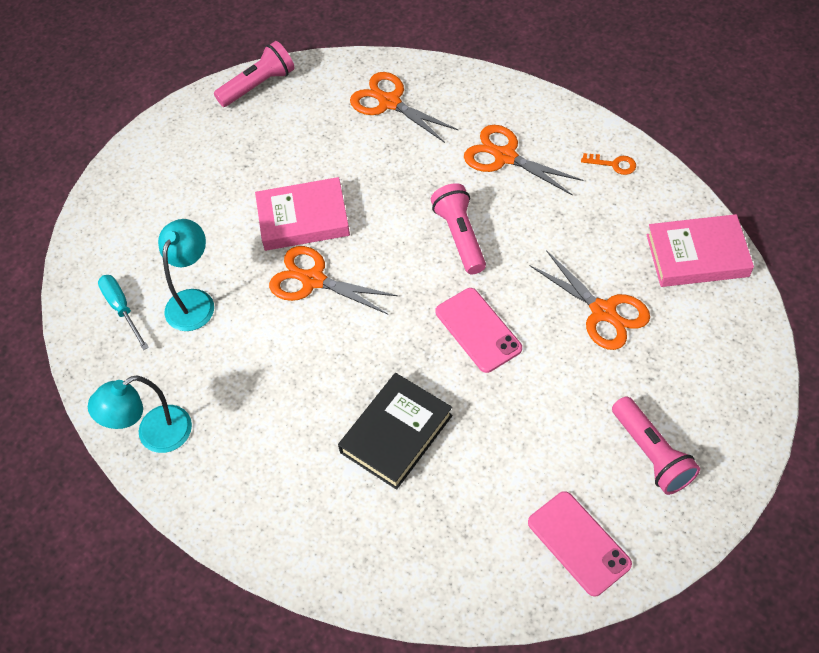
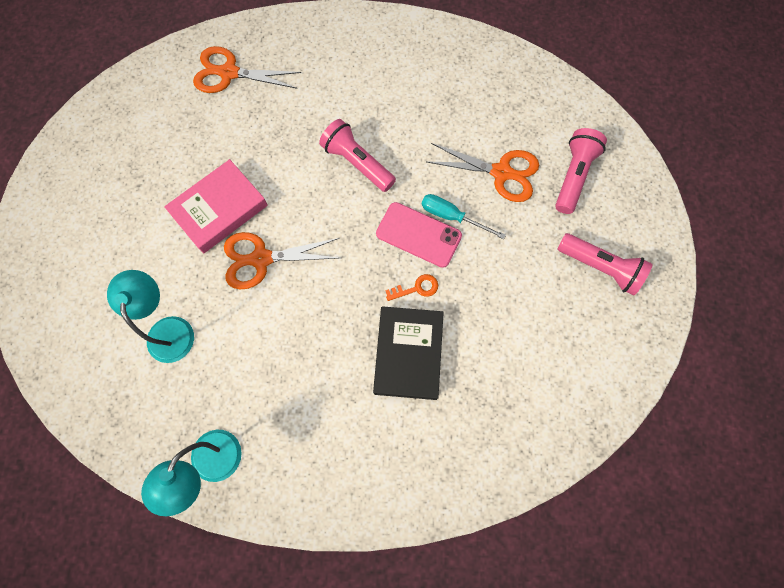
camera: 35 degrees left, 15 degrees up
(122, 309) = (108, 369): turquoise screwdriver -> turquoise screwdriver (452, 217)
(258, 85) = (104, 106): pink flashlight -> pink flashlight (573, 176)
(505, 157) = (352, 79): orange scissors -> none
(579, 543) = (592, 365): pink phone -> none
(613, 164) = (438, 48): orange key -> orange key (416, 288)
(697, 255) = (540, 94): pink book -> none

